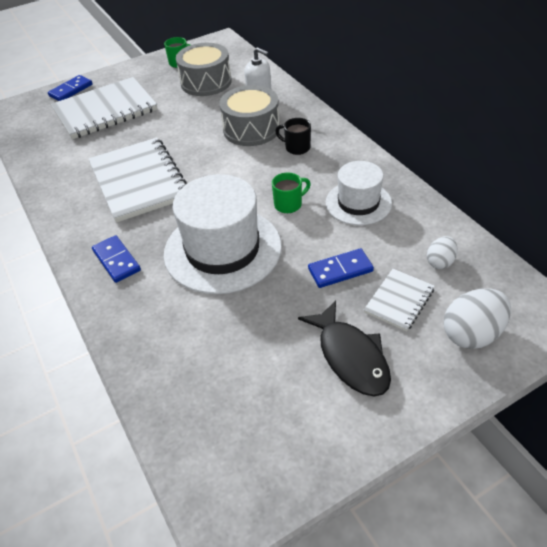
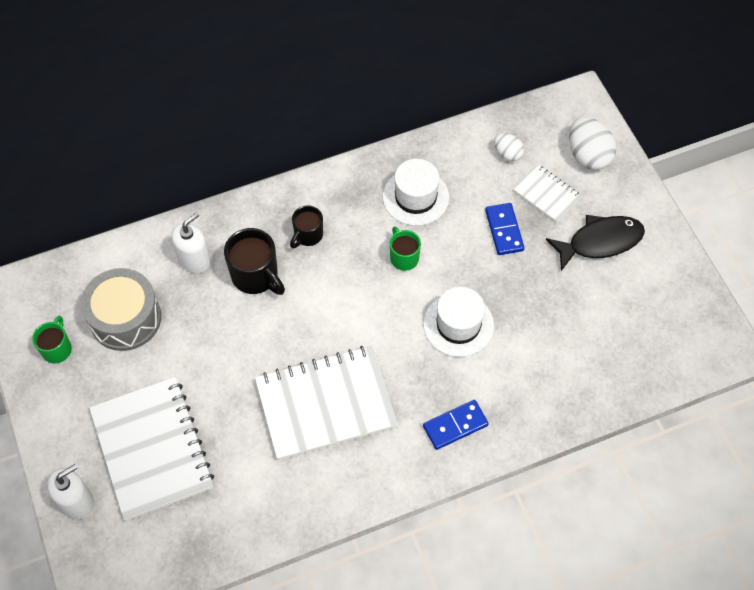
camera: 85 degrees left, 15 degrees up
(71, 90) = (77, 501): blue domino -> white soap dispenser
(222, 249) = (458, 325): white hat -> white hat, size x0.59
(251, 129) = (256, 276): grey drum -> black mug

